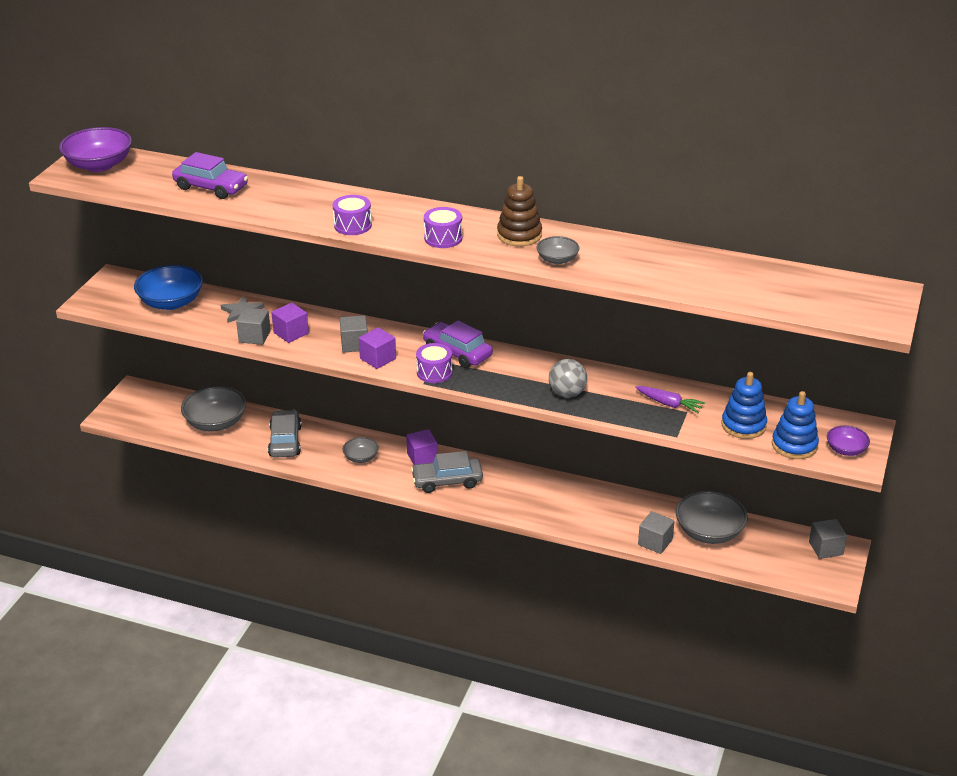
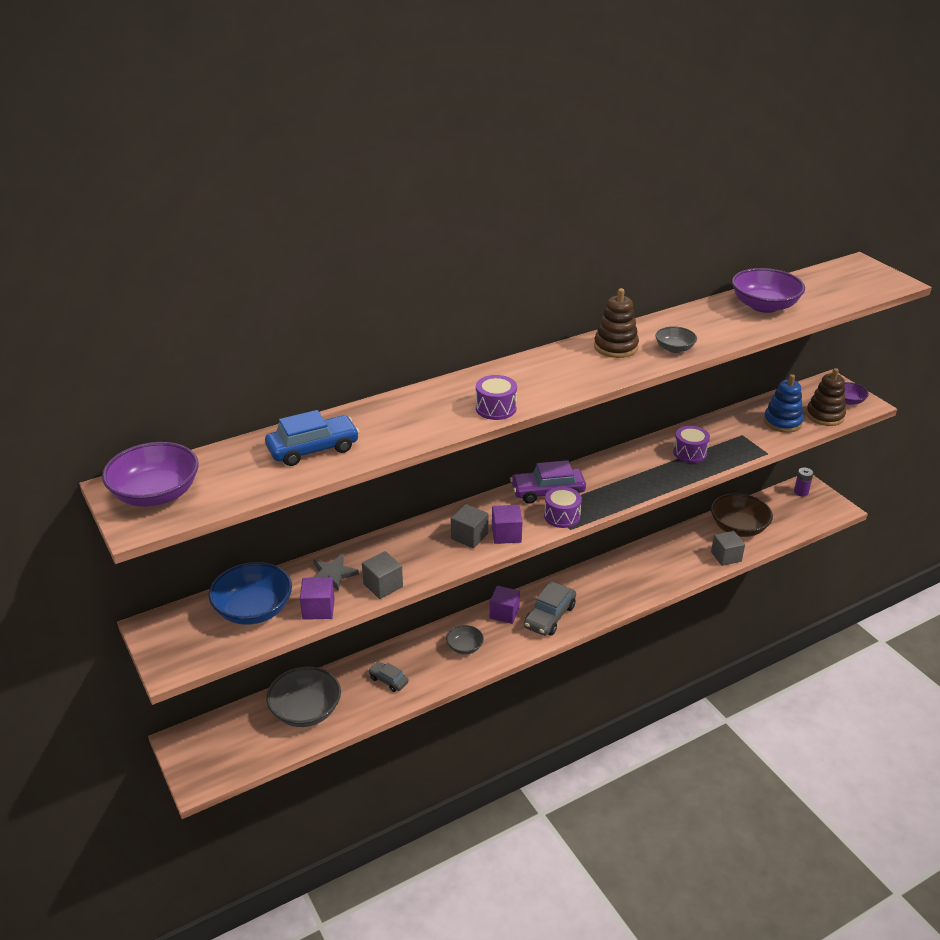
camera: 50 degrees left, 0 degrees up
(211, 187) = (313, 449): purple car -> blue car
(285, 441) = (388, 680): grey car -> grey car, size x0.57
(291, 333) = (405, 562): purple cube -> purple cube (318, 609)
(443, 238) = (576, 378): purple drum -> purple drum (690, 453)
(567, 393) = (664, 471): grey ball -> none
(669, 404) = (725, 437): purple carrot -> none
(708, 273) = (764, 306): none -> purple bowl
(709, 532) = (738, 528): grey bowl -> brown bowl
(794, 445) = (825, 416): blue stacking toy -> brown stacking toy
(826, 548) = (801, 492): grey cube -> purple battery

